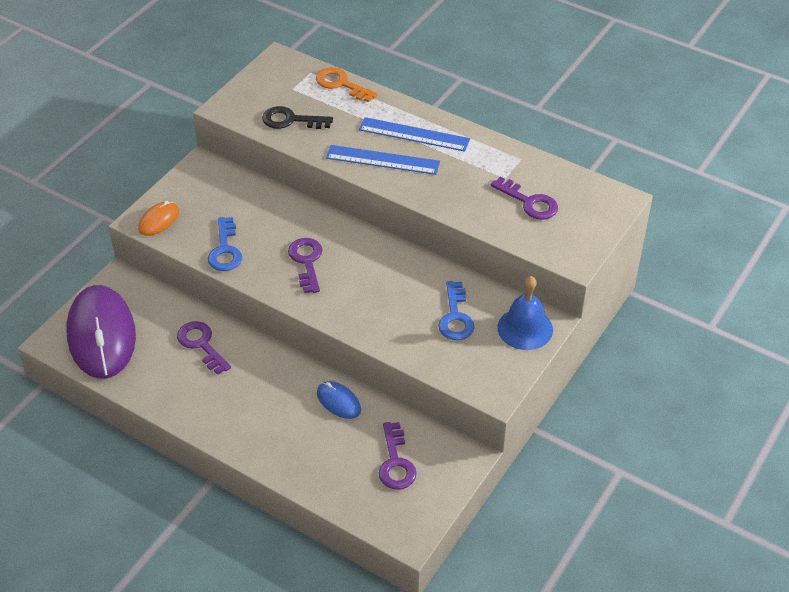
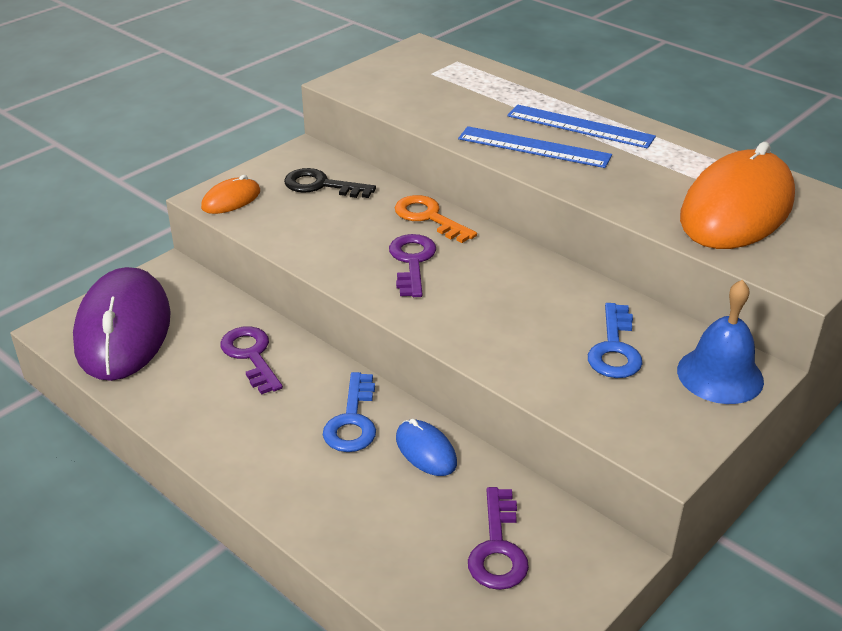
camera: 10 degrees right, 10 degrees down
(225, 250) = (306, 238): blue key -> blue key (352, 421)
(291, 120) = (421, 100): black key -> black key (321, 185)
(341, 84) = (493, 74): orange key -> orange key (429, 217)
(529, 202) = (737, 209): purple key -> orange mouse

